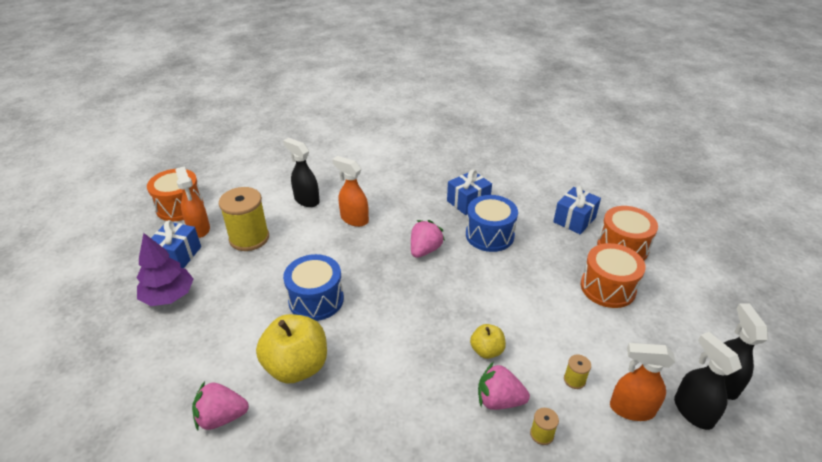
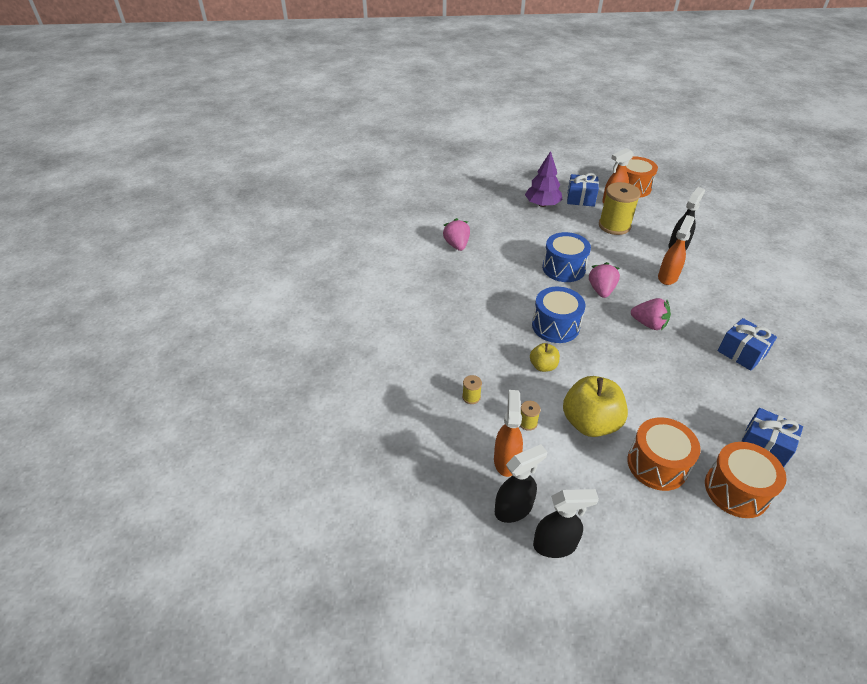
camera: 85 degrees right, 5 degrees up
(297, 366) = (501, 268): yellow apple -> yellow apple (590, 423)
(489, 235) = (694, 370): blue drum -> blue drum (555, 326)
(499, 400) = (496, 373): pink strawberry -> pink strawberry (601, 290)

